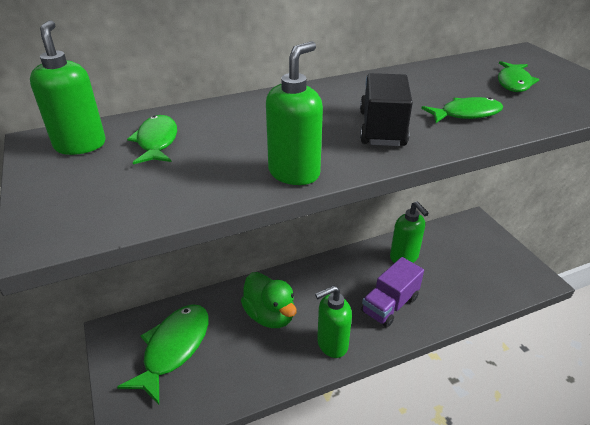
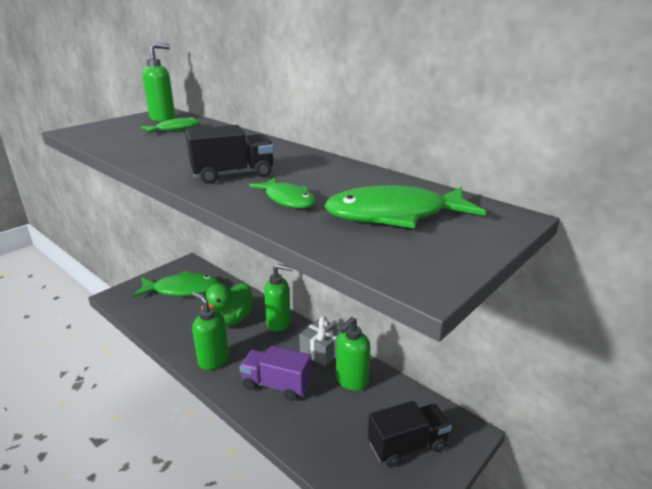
camera: 65 degrees right, 10 degrees down
(294, 173) = (150, 161): green soap dispenser -> green soap dispenser (279, 323)
(357, 262) = (322, 350): none -> grey gift
(480, 252) = (407, 445): none -> black truck
(513, 83) = (394, 215): green fish -> green fish, size x1.72

